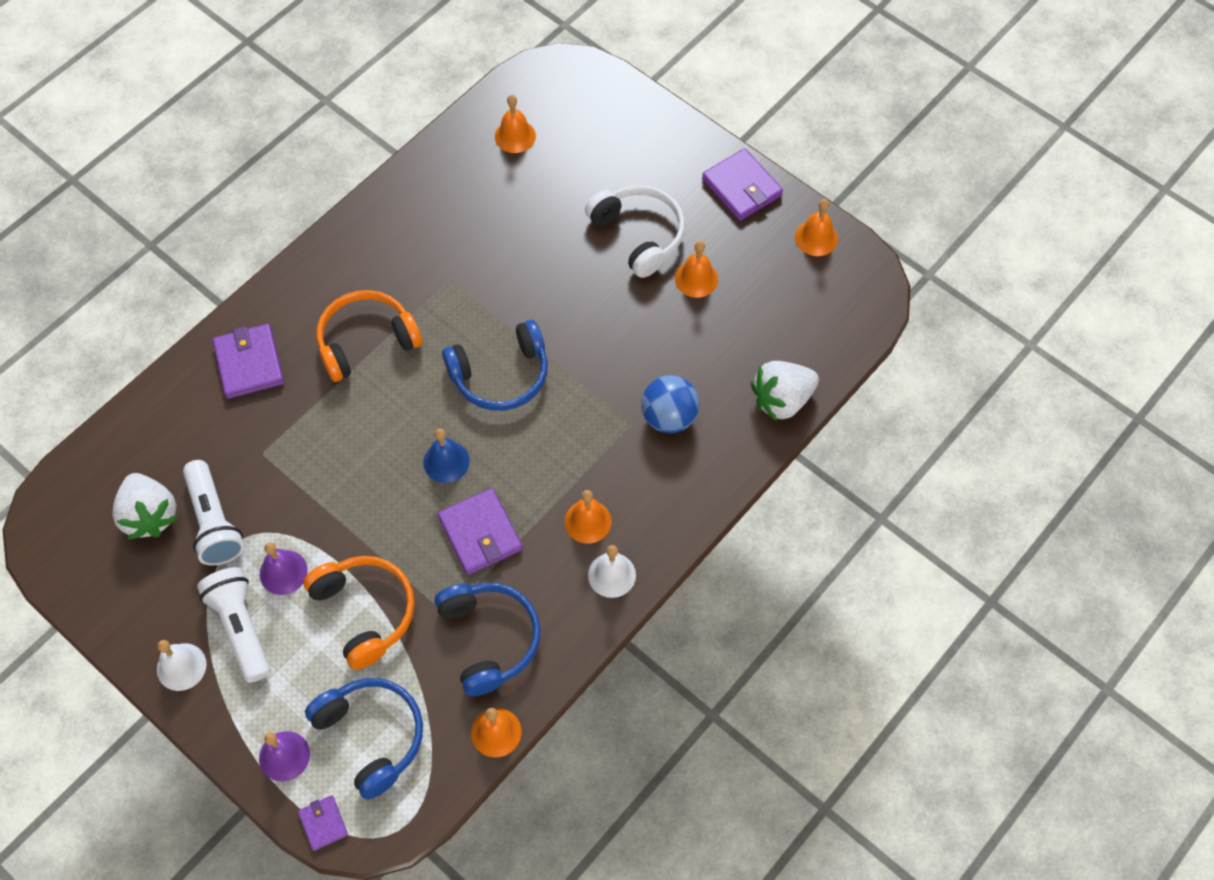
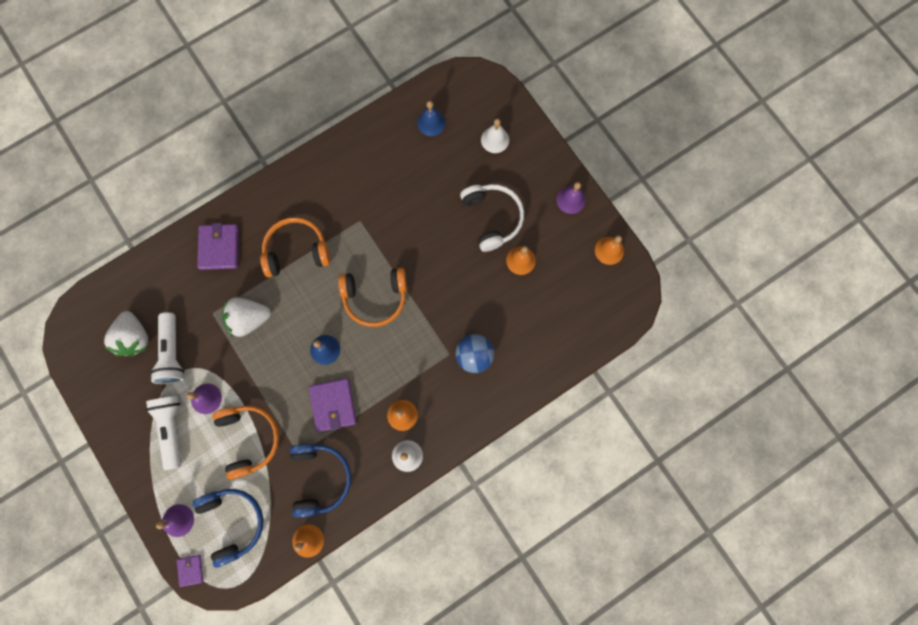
camera: 15 degrees right, 15 degrees up
(181, 666) = (131, 445): white bell -> white bell (495, 139)
(501, 375) = (375, 298): blue headphones -> orange headphones
(515, 136) = (431, 123): orange bell -> blue bell
(741, 187) = (570, 200): purple wallet -> purple bell
(782, 400) = (550, 363): white strawberry -> white strawberry (249, 319)

